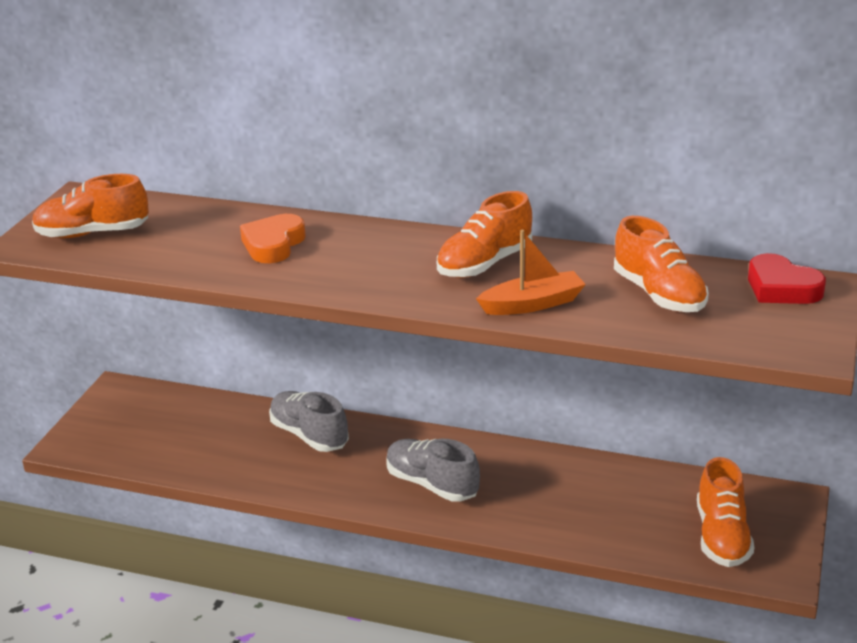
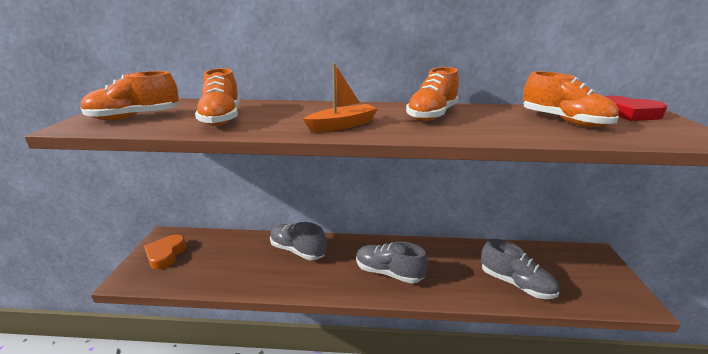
camera: 15 degrees left, 5 degrees down
(273, 244) = (277, 115): orange heart -> orange heart (165, 254)
(533, 304) = (490, 131): orange boat -> orange boat (342, 125)
(615, 524) = (516, 284): none -> grey shoe
(722, 536) = (582, 283): orange shoe -> orange shoe (222, 118)

